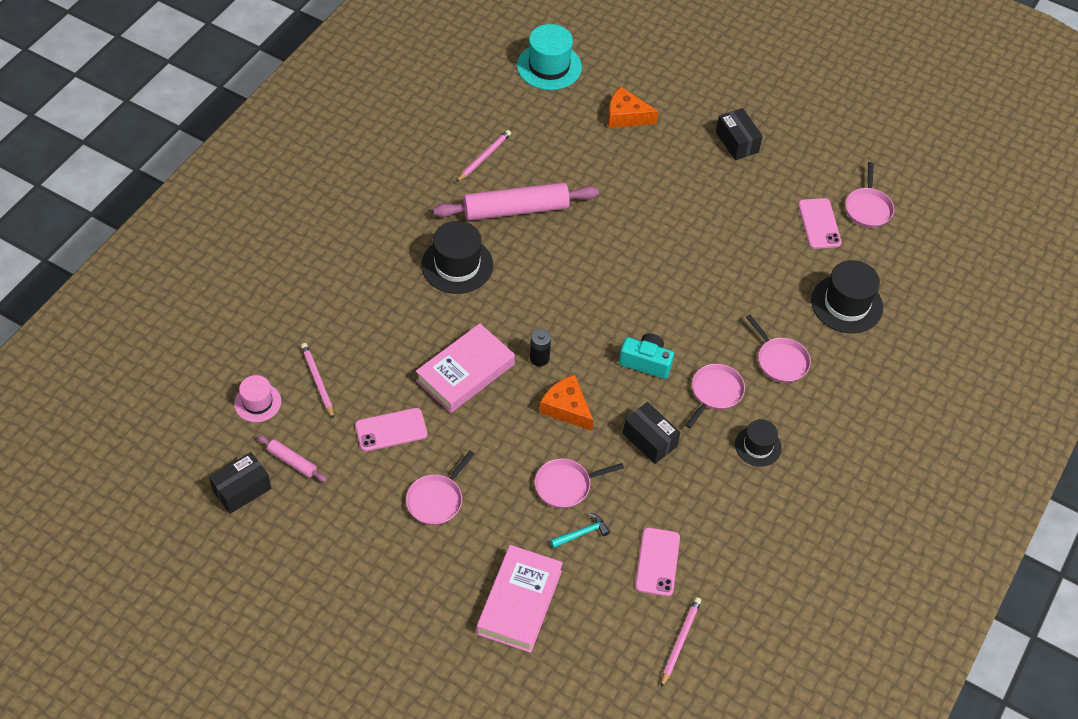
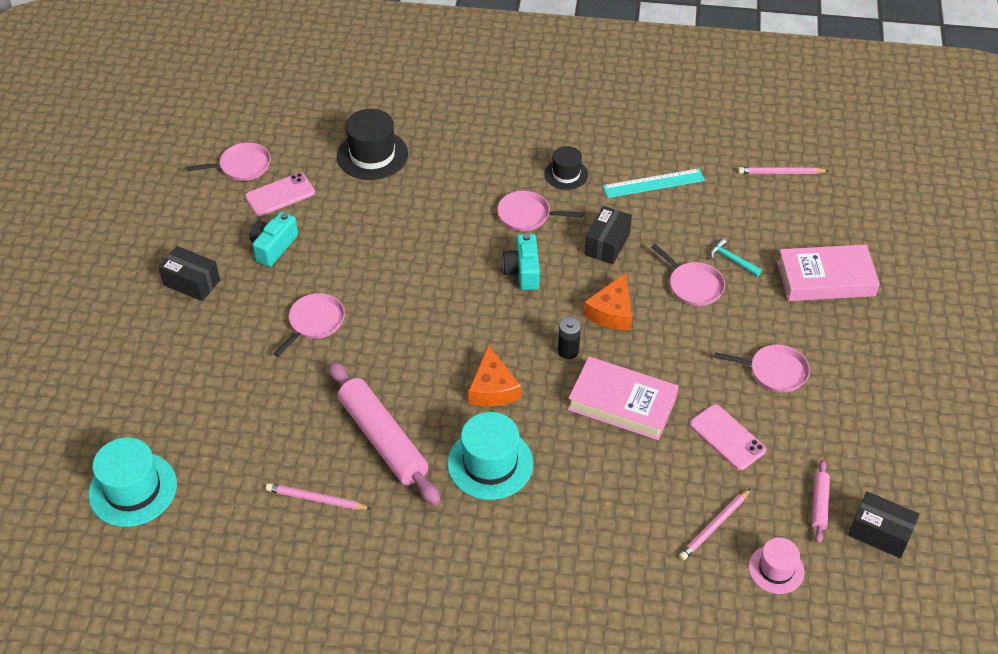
camera: 110 degrees left, 5 degrees down
(457, 265) = (490, 463): black hat -> turquoise hat
(626, 116) = (190, 387): orange cheese -> orange cheese (492, 388)
(657, 562) = (722, 205): pink phone -> none
(714, 515) = (653, 183): none -> turquoise ruler
(737, 142) = (192, 282): black box -> black box turned 75 degrees clockwise
(755, 202) = (273, 247): none -> turquoise camera
(780, 360) = (464, 182): pink pan -> pink pan (315, 322)

